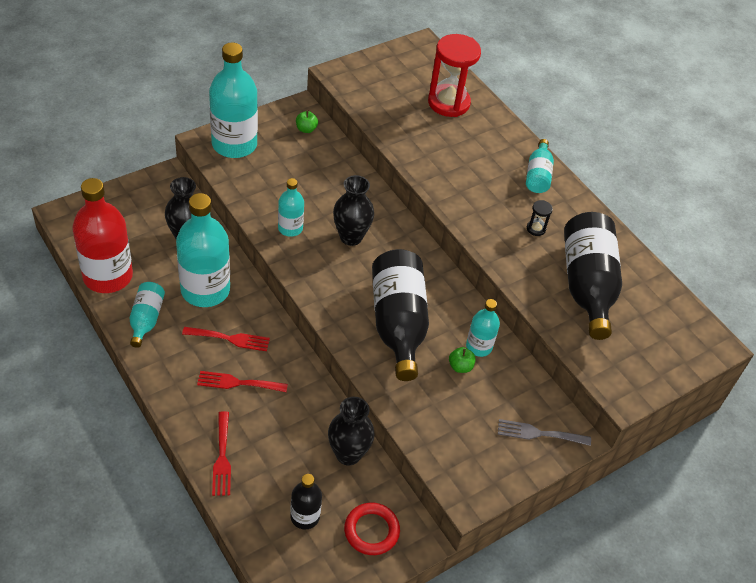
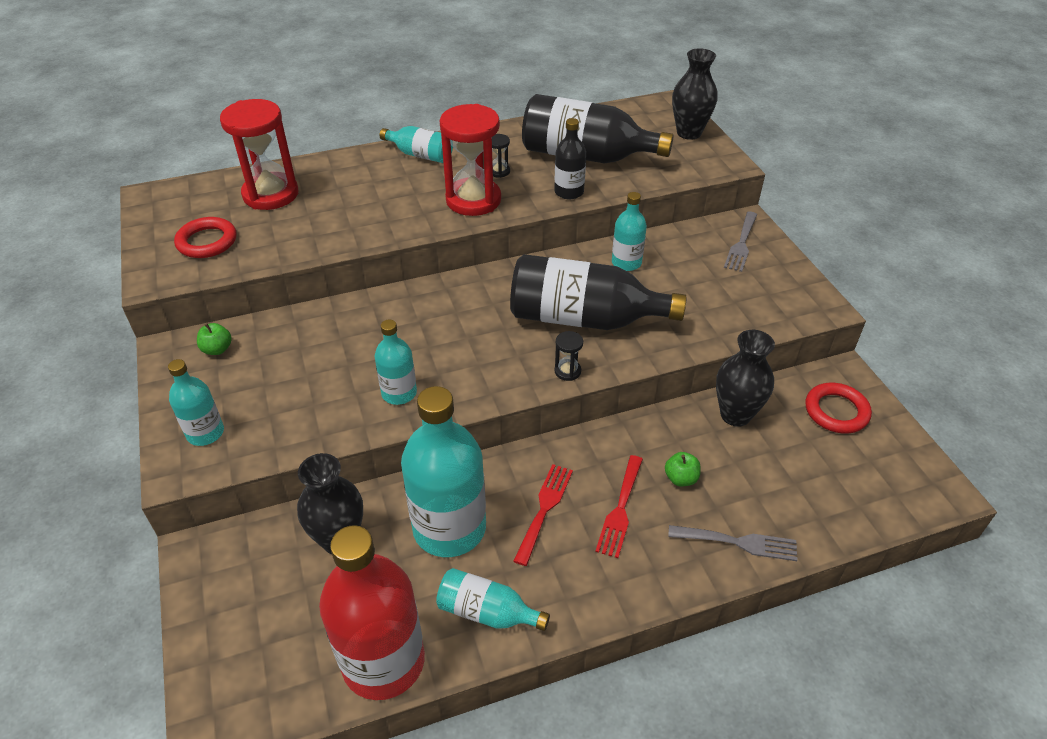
camera: 70 degrees left, 5 degrees down
(222, 457) = (738, 542): red fork -> grey fork
(234, 144) = (205, 433): turquoise bottle -> turquoise bottle, size x0.52
(305, 516) = (822, 468): black bottle -> black bottle (569, 192)
(336, 319) = (567, 371): none -> black hourglass
(351, 237) = (435, 336): black vase -> black vase (689, 133)
(383, 86) = (207, 242): none -> red ring
(460, 366) = (652, 281): green apple -> green apple (681, 478)
(488, 218) = (473, 200): none -> red hourglass

